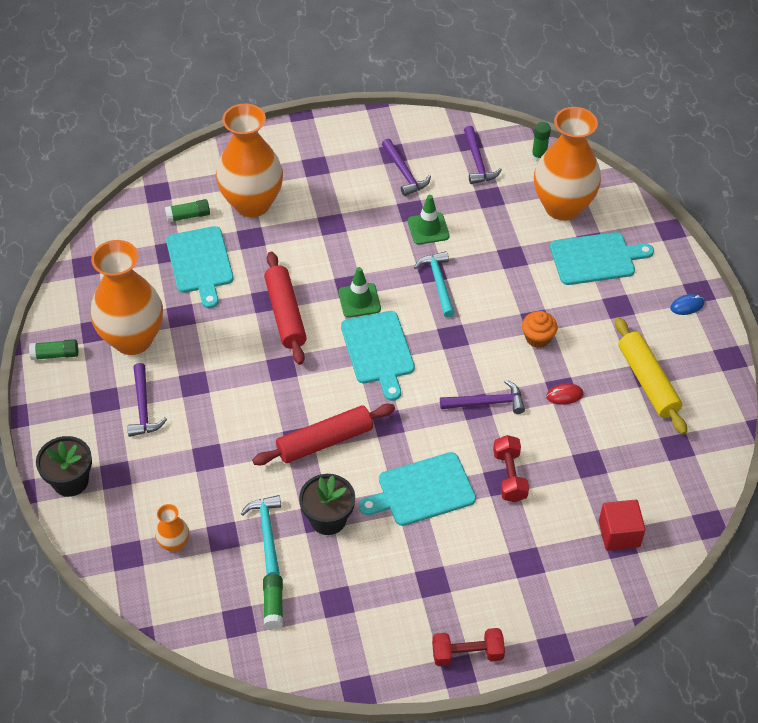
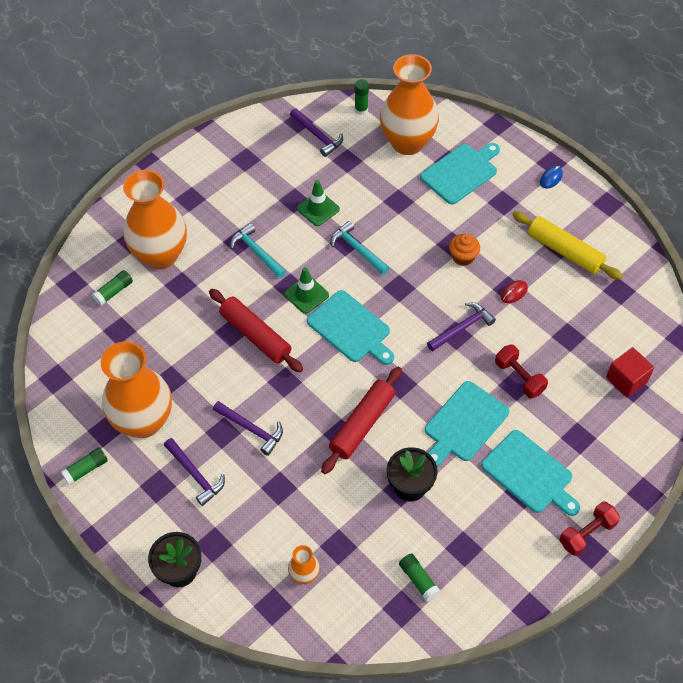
camera: 30 degrees left, 5 degrees up
(200, 263) = (153, 327): turquoise cutting board -> turquoise cutting board (529, 474)
(267, 533) = (371, 524): turquoise hammer -> turquoise hammer (257, 252)
(404, 173) = (266, 171): purple hammer -> purple hammer (251, 429)

